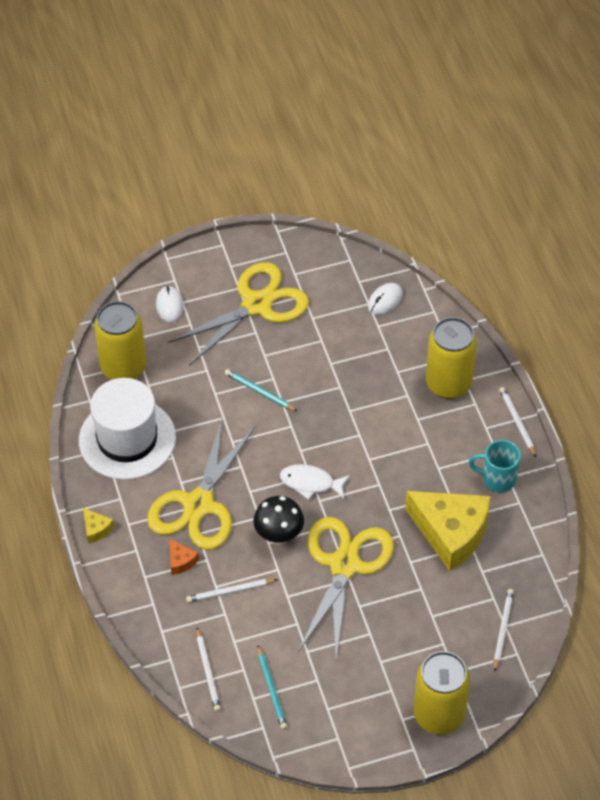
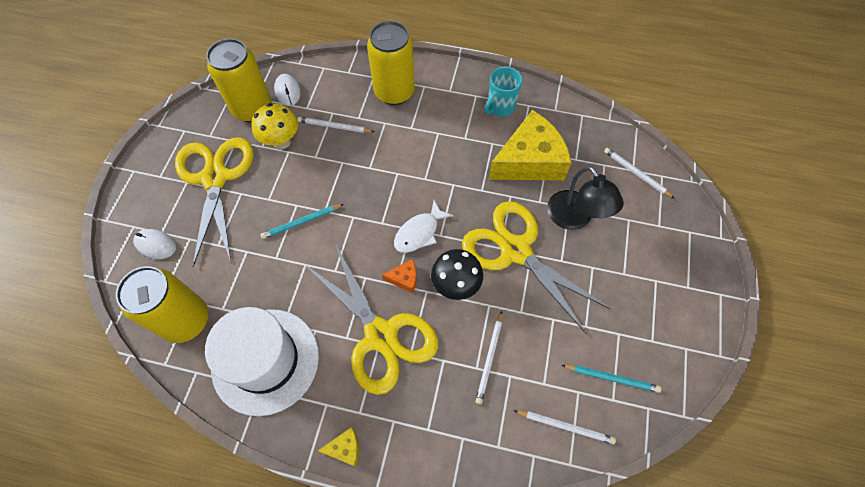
camera: 60 degrees left, 10 degrees up
(181, 561) = (431, 385): orange cheese -> orange cheese (404, 279)
(327, 329) = (281, 142): none -> yellow mushroom
(412, 598) = (574, 218): none -> black lamp
(439, 714) = (695, 258): yellow can -> yellow can (252, 109)
(517, 422) = (458, 70): white pencil -> white pencil (334, 127)

